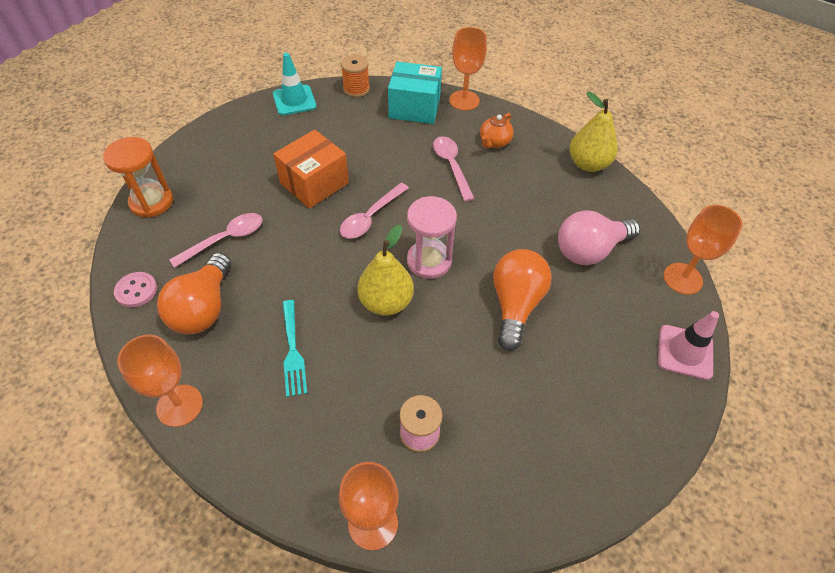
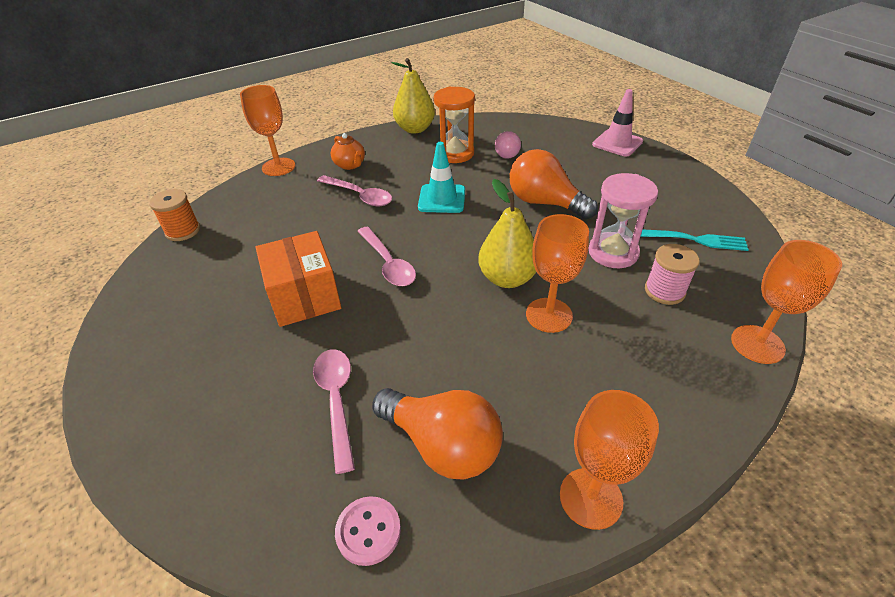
camera: 65 degrees left, 10 degrees down
(151, 202) = (197, 485): orange hourglass -> orange hourglass (455, 153)
(292, 350) = (542, 365): turquoise fork -> turquoise fork (696, 240)
(294, 100) = (144, 285): turquoise traffic cone -> turquoise traffic cone (442, 199)
(414, 107) = (256, 198): turquoise box -> none
(429, 261) = (470, 238): pink hourglass -> pink hourglass (613, 252)
(451, 166) = (359, 196): pink spoon -> pink spoon turned 150 degrees counterclockwise
(590, 250) = (506, 153): pink light bulb -> pink light bulb, size x0.56
(682, 278) = (553, 125): orange goblet -> orange goblet (549, 315)

